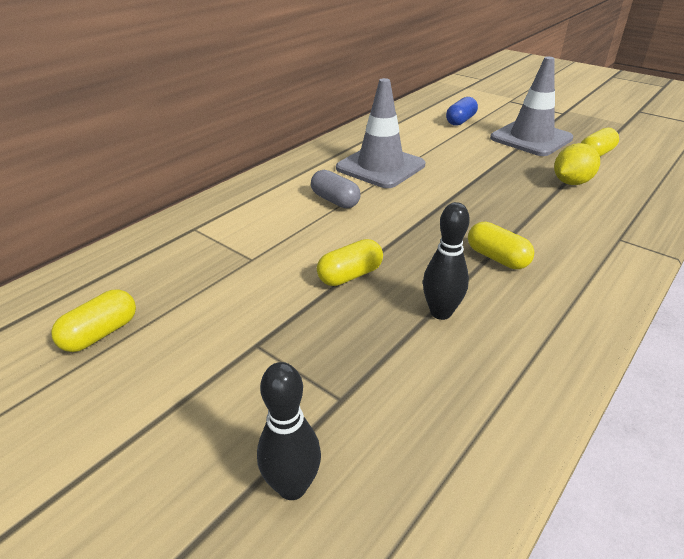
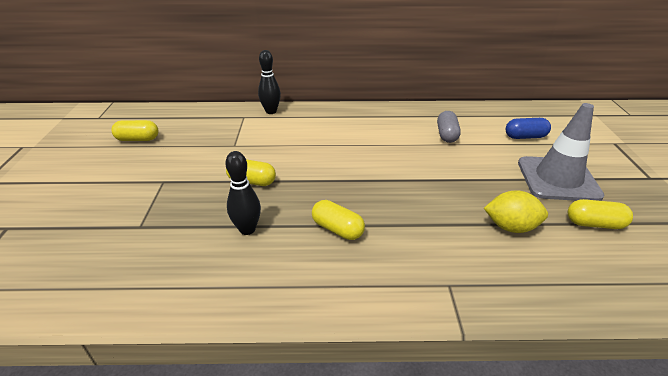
camera: 50 degrees right, 0 degrees up
(292, 486) = (70, 238): black bowling pin -> black bowling pin (271, 111)
(335, 200) = (327, 141): grey capsule -> grey capsule (446, 135)
(380, 167) = (394, 137): grey traffic cone -> none
(497, 258) = (337, 229): yellow capsule -> yellow capsule turned 60 degrees counterclockwise

